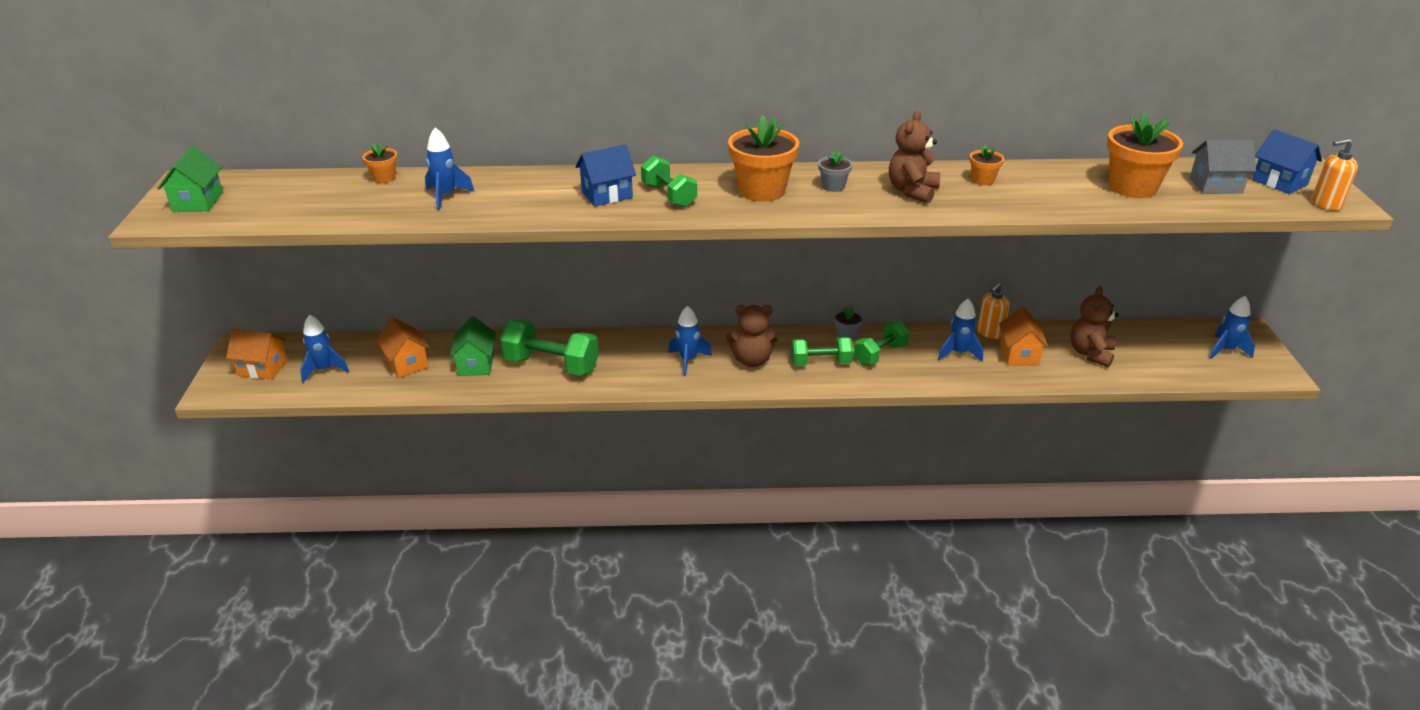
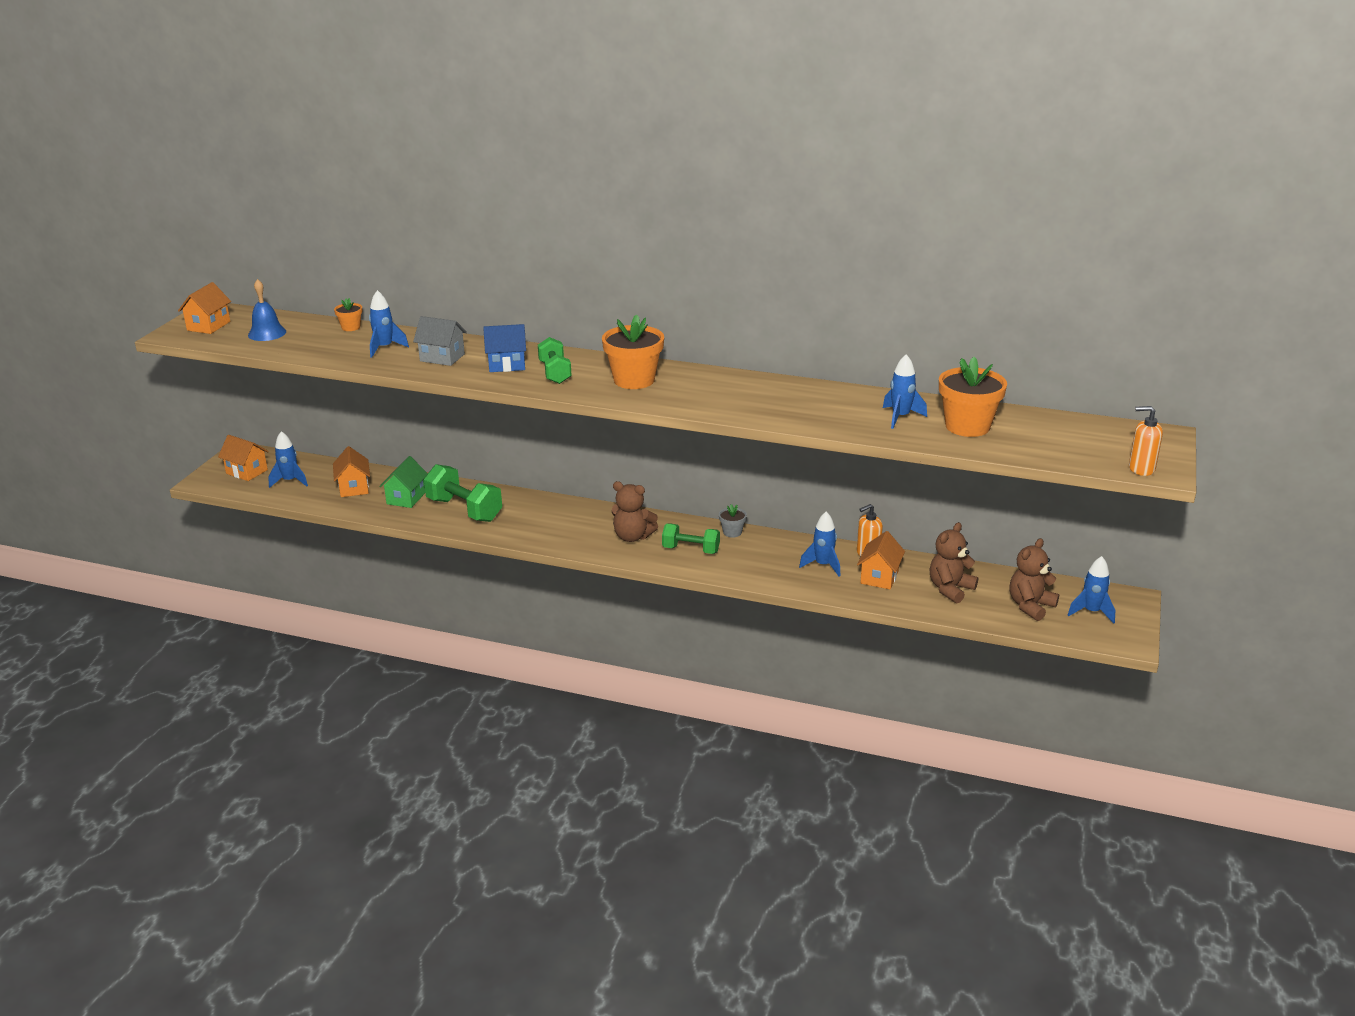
camera: 20 degrees right, 5 degrees down
(198, 202) = (208, 326): green house -> orange house
(282, 200) = (267, 333): none -> blue bell
(688, 361) = (578, 527): blue rocket -> blue rocket (900, 417)
(833, 186) = (697, 386): grey flower pot -> none
(880, 354) = (749, 553): green dumbbell -> none
(912, 191) = (761, 400): brown teddy bear -> brown teddy bear (1030, 606)
(983, 180) = (834, 400): orange flower pot -> none
(1215, 185) = (1050, 437): grey house -> grey house (442, 357)
(1279, 182) = (1119, 443): blue house -> none

